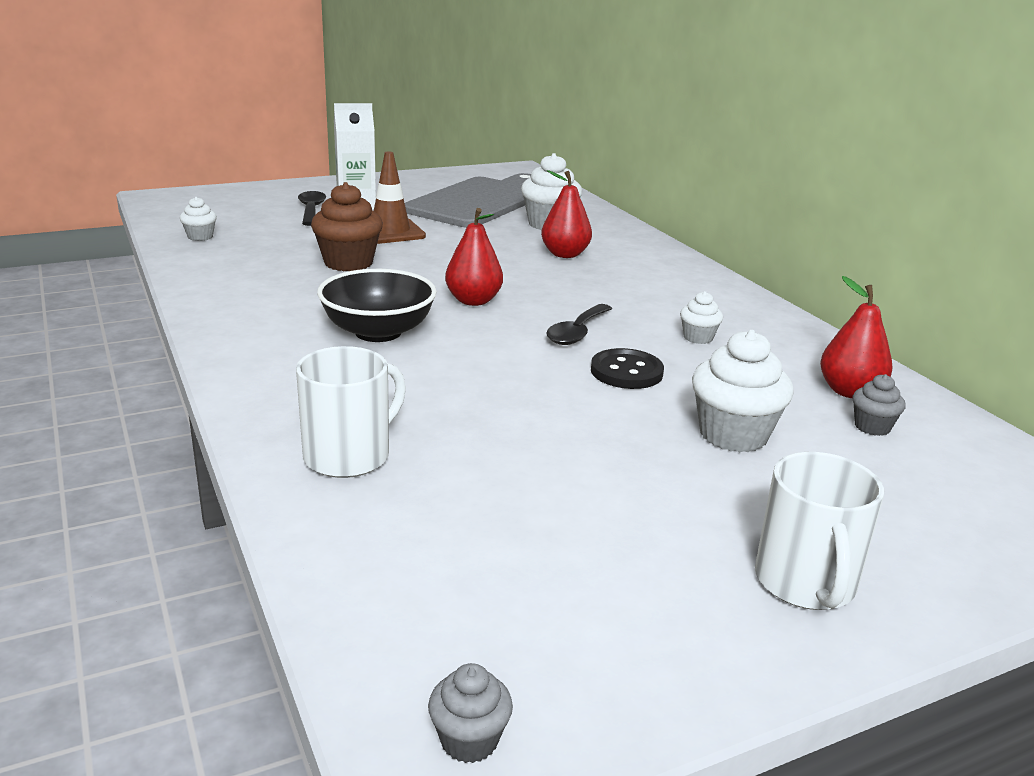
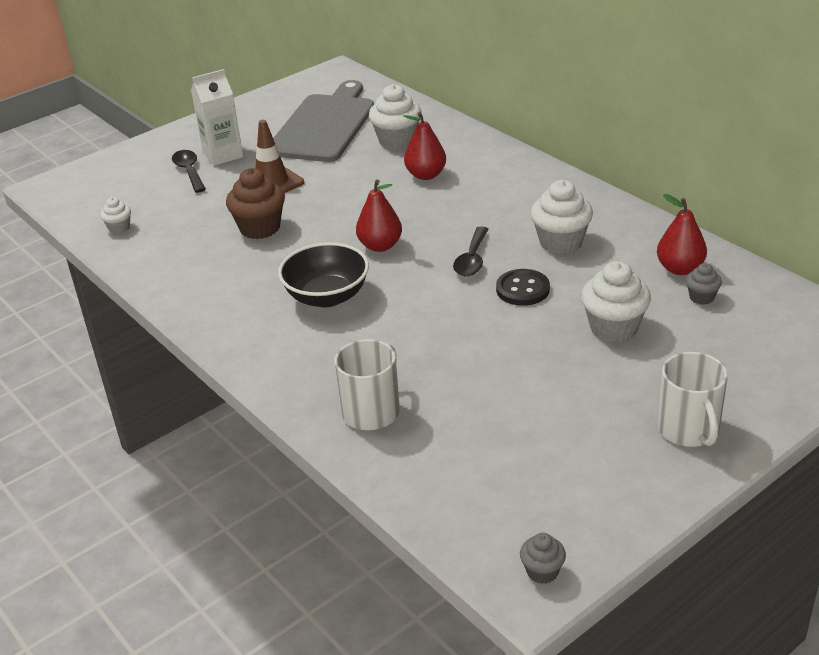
camera: 10 degrees left, 10 degrees up
(698, 338) = (561, 242): white cupcake -> white cupcake, size x1.89

